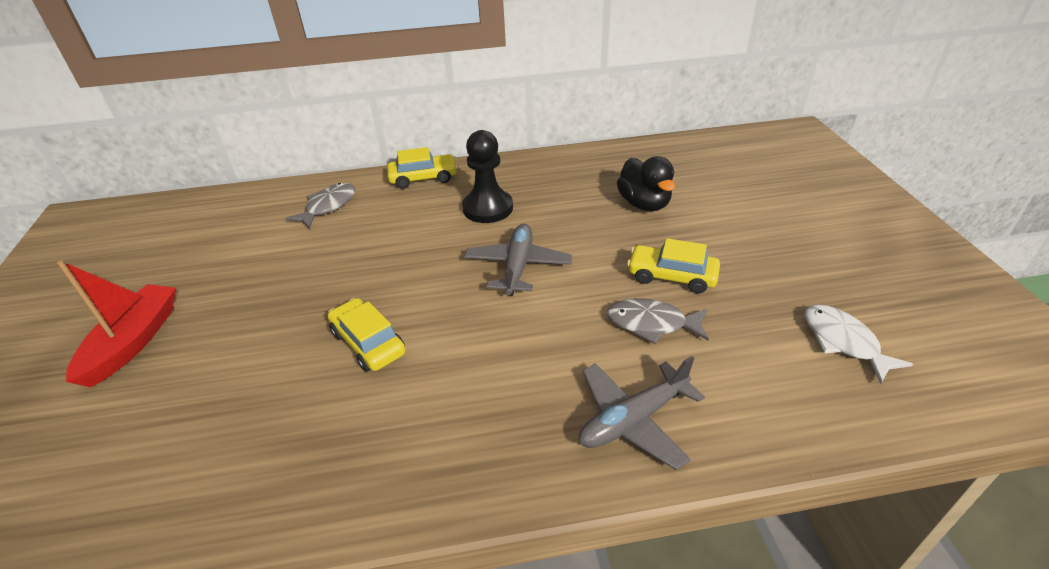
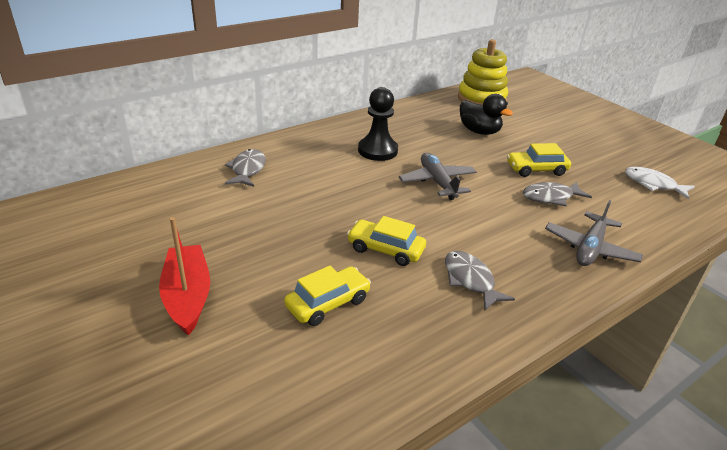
camera: 30 degrees left, 5 degrees down
(423, 178) = (305, 138): yellow car -> yellow car (328, 303)
(423, 416) = (470, 280): none -> grey fish
(694, 157) = (481, 99): none -> yellow stacking toy

